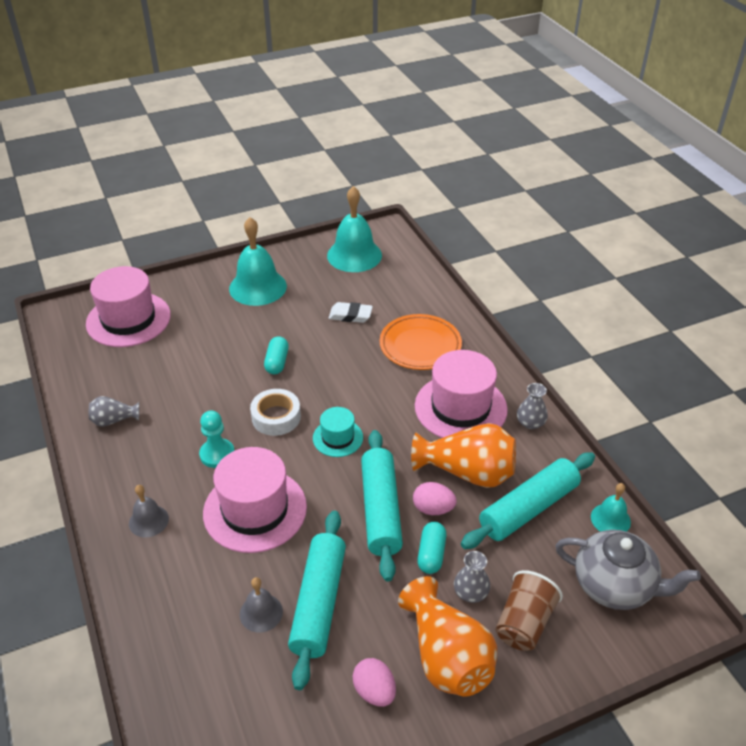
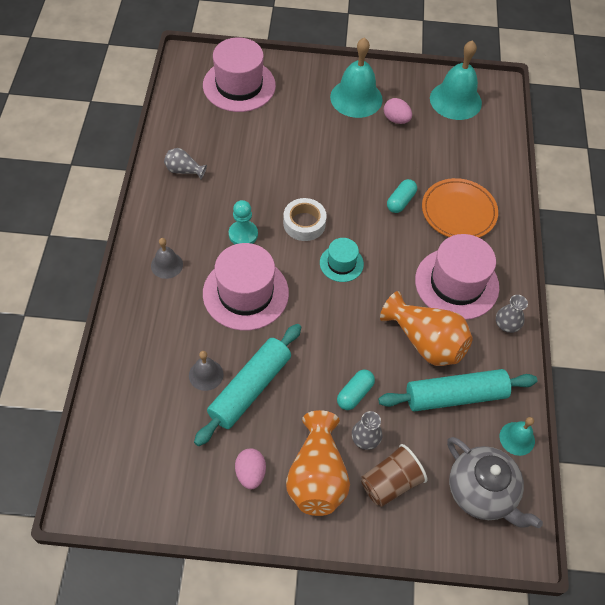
camera: 25 degrees right, 15 degrees up
(277, 362) = (332, 175): turquoise capsule -> turquoise capsule (400, 201)
(350, 315) = (417, 158): white eraser -> none
(380, 510) = (338, 339): turquoise rolling pin -> none
(433, 509) = (379, 358): pink egg -> pink egg (396, 119)

